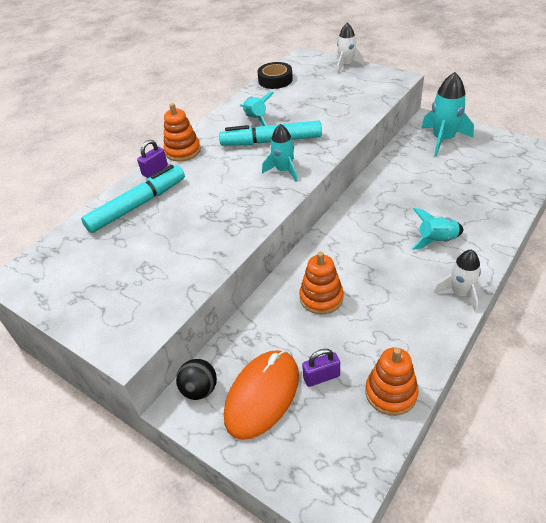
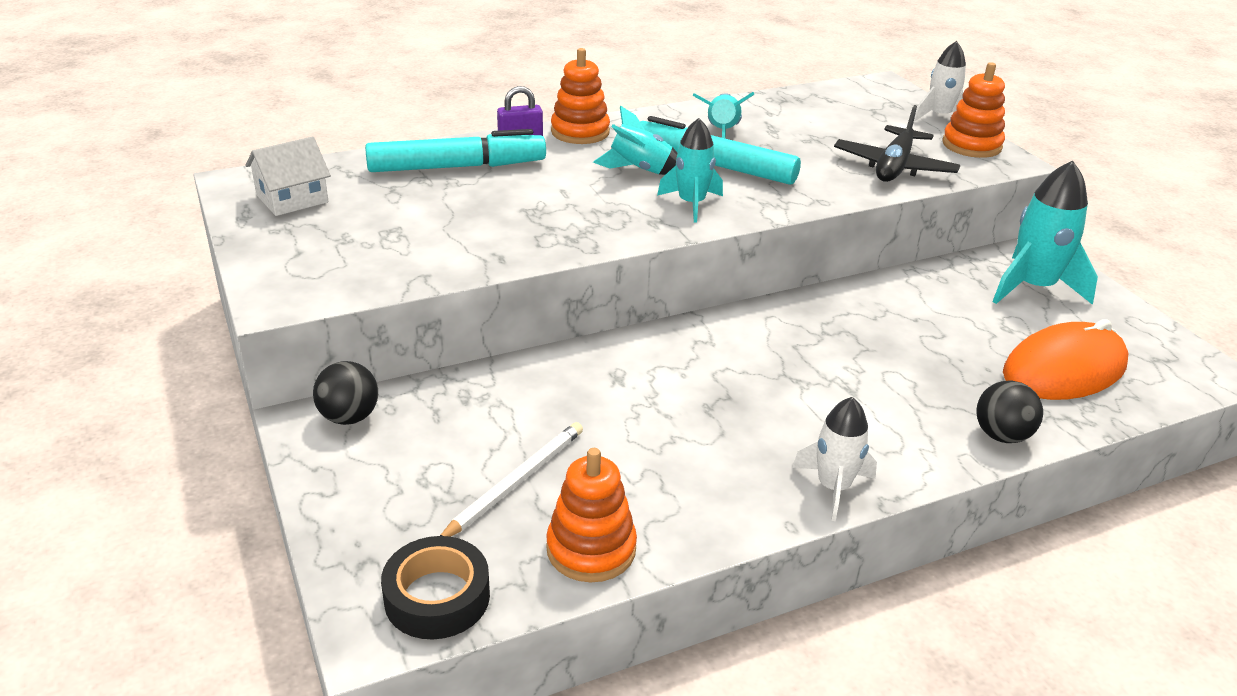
camera: 25 degrees right, 10 degrees down
(61, 274) = (292, 198): none -> white house
(262, 395) = (417, 462): orange mouse -> orange mouse (1064, 369)
(275, 80) = (805, 98): black tape -> black tape (437, 597)
(321, 298) = (616, 395): orange stacking toy -> orange stacking toy (971, 145)
(321, 377) = (516, 482): purple padlock -> white pencil
(354, 104) = (894, 167): none -> black plane
(436, 240) = (871, 407): turquoise rocket -> turquoise rocket (640, 170)
(499, 226) = (1001, 435): none -> black ball

